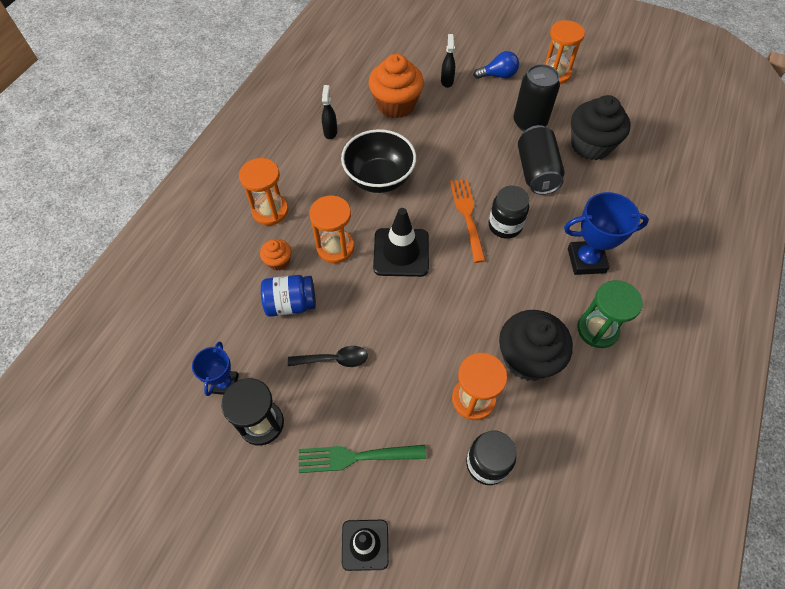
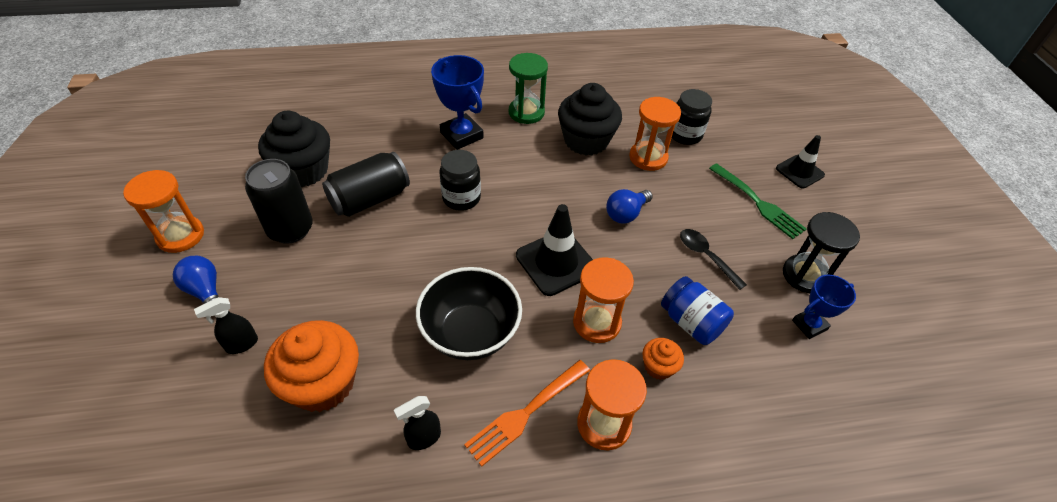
camera: 125 degrees left, 10 degrees down
(416, 330) = (626, 214): none -> blue light bulb
(467, 216) = (469, 230): orange fork -> orange fork (525, 413)

